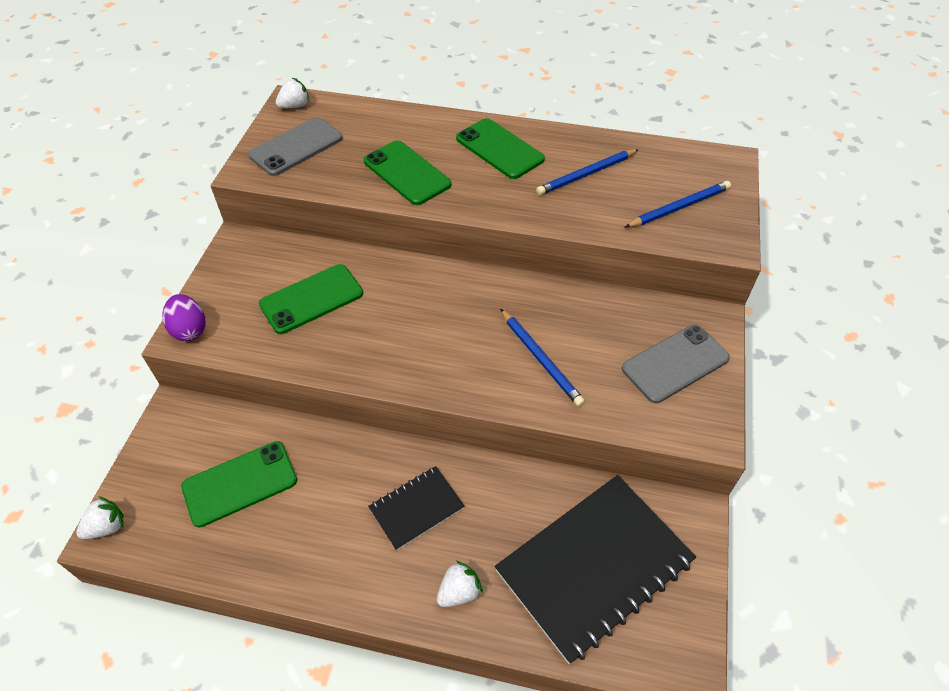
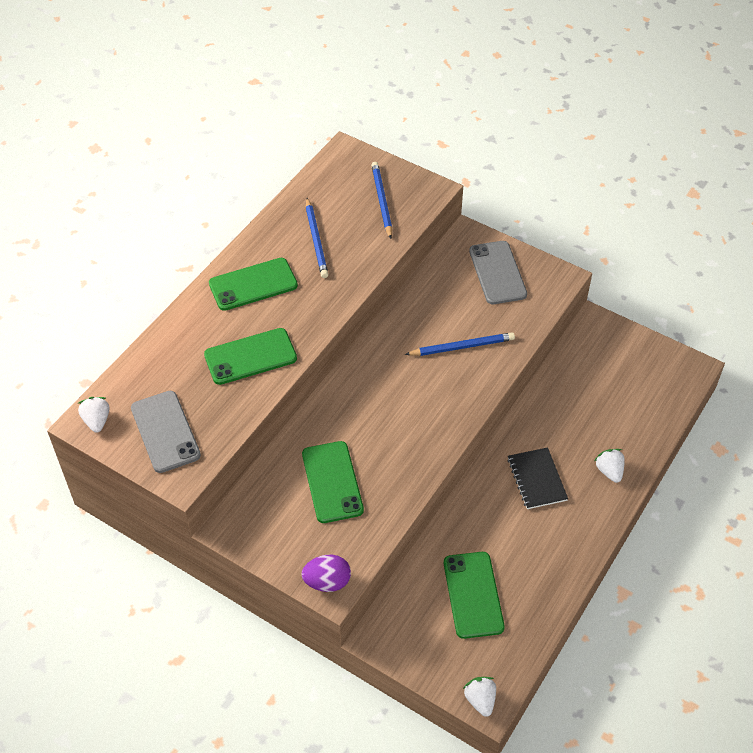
camera: 70 degrees left, 0 degrees up
(594, 566) = (614, 390): black notebook -> none

